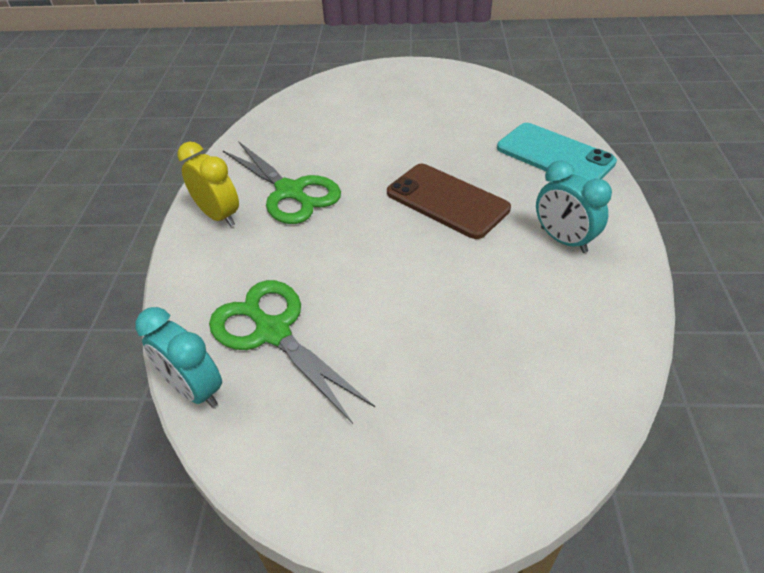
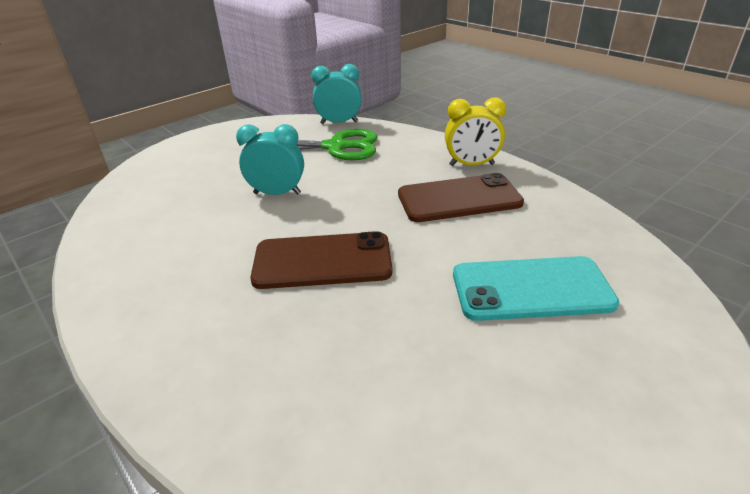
camera: 135 degrees right, 10 degrees down
(290, 192) = (459, 199): green scissors -> brown phone
(554, 155) = (248, 394): turquoise phone -> turquoise phone (531, 289)
(563, 240) = (178, 285): turquoise clock -> turquoise clock (277, 193)

